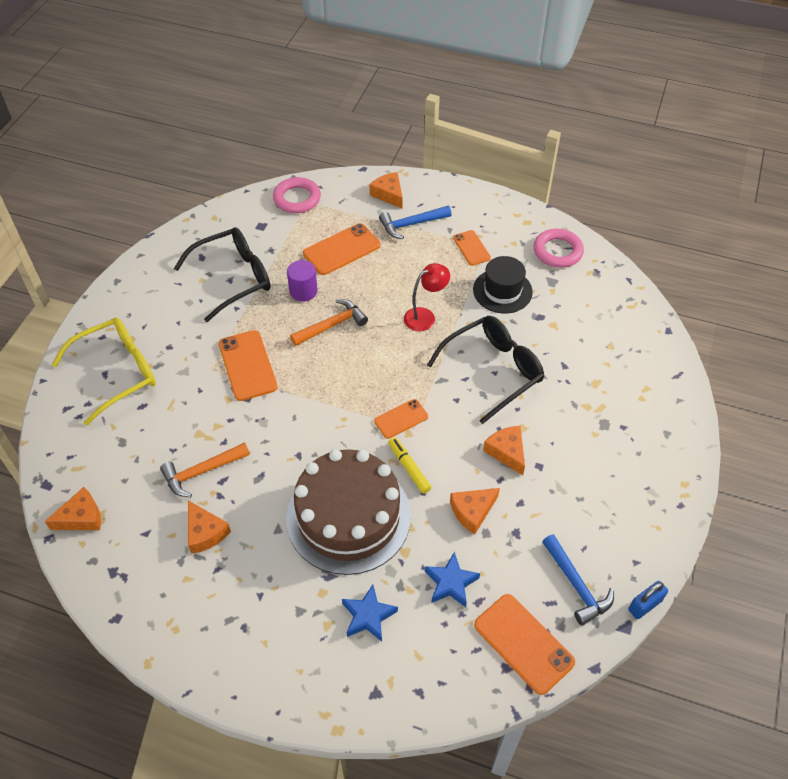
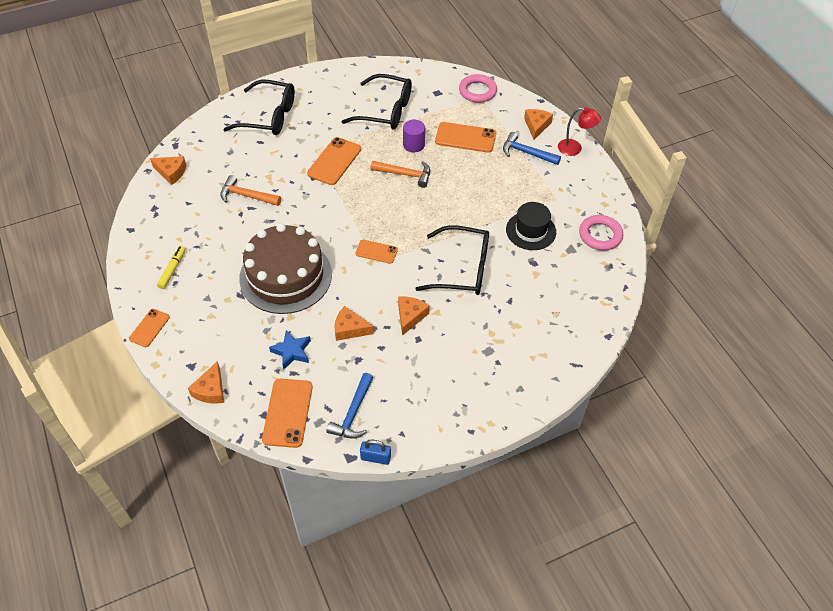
camera: 45 degrees right, 0 degrees up
(116, 373) = (268, 116): yellow glasses -> black glasses
(205, 532) = (213, 225): orange cheese -> orange cheese (211, 390)
(368, 616) = (233, 329): blue star -> none
(409, 468) = (347, 279): yellow marker -> yellow marker (172, 269)
(425, 316) = (464, 209): red lamp -> red lamp (575, 148)
(471, 248) = (545, 193): orange phone -> orange phone (149, 328)

